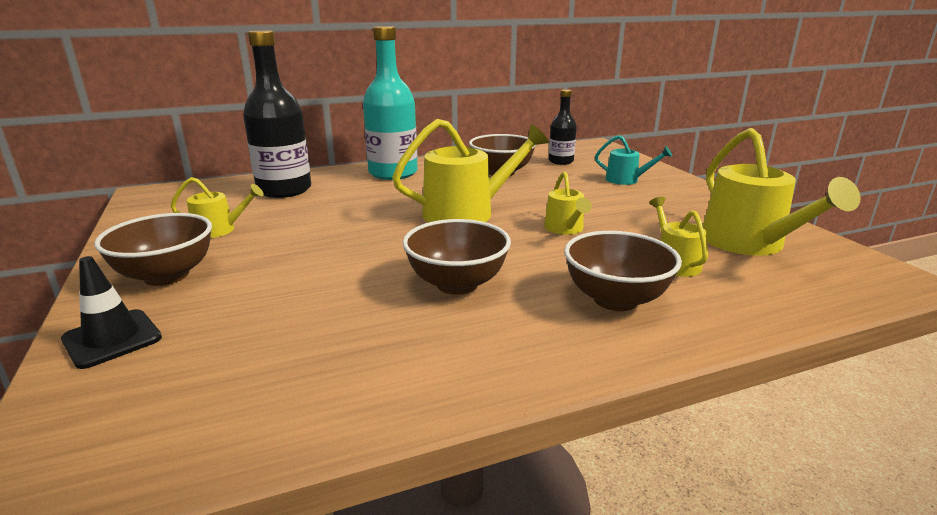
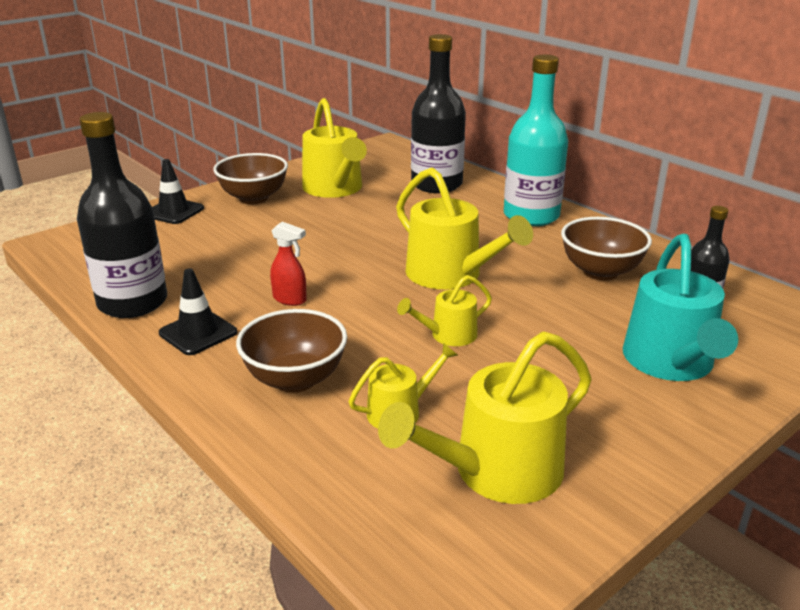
camera: 70 degrees right, 5 degrees up
(219, 230) = (335, 189): yellow watering can -> yellow watering can, size x1.86
(379, 395) = (133, 302): none -> black bottle
(457, 284) = (290, 299): brown bowl -> red spray bottle
(497, 347) = (198, 333): none -> black traffic cone
(626, 180) = (670, 363): turquoise watering can -> turquoise watering can, size x1.86

